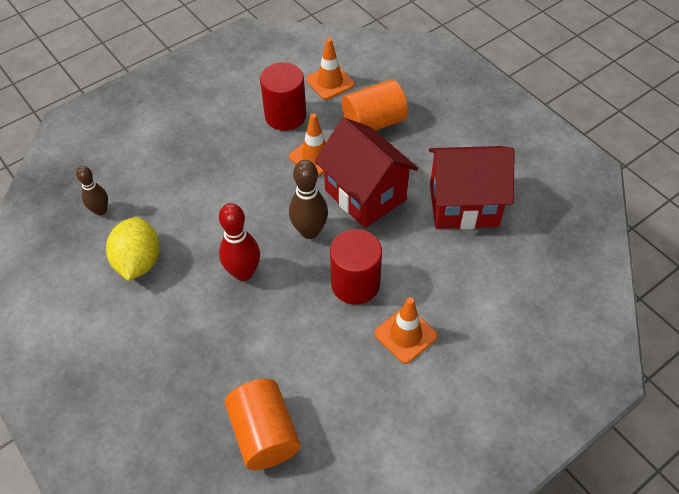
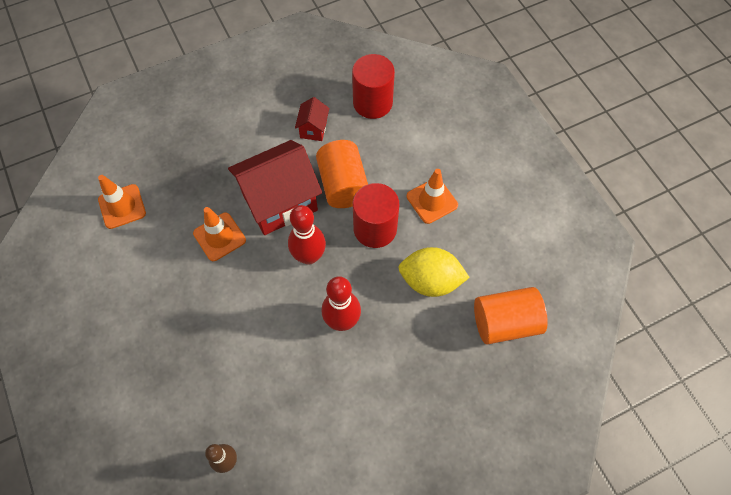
camera: 80 degrees left, 10 degrees up
(139, 262) = (306, 421): yellow lemon -> yellow lemon (430, 281)
(285, 116) = (154, 256): red cylinder -> red cylinder (372, 103)
(309, 231) = (309, 256): brown bowling pin -> red bowling pin
(374, 123) = (193, 178): orange cylinder -> orange cylinder (343, 185)
(463, 205) = (313, 129): red house -> red house, size x0.46

